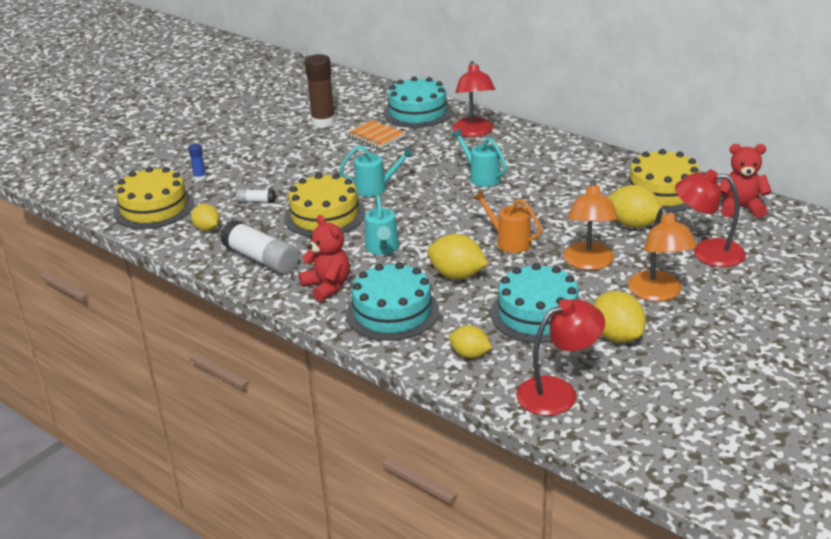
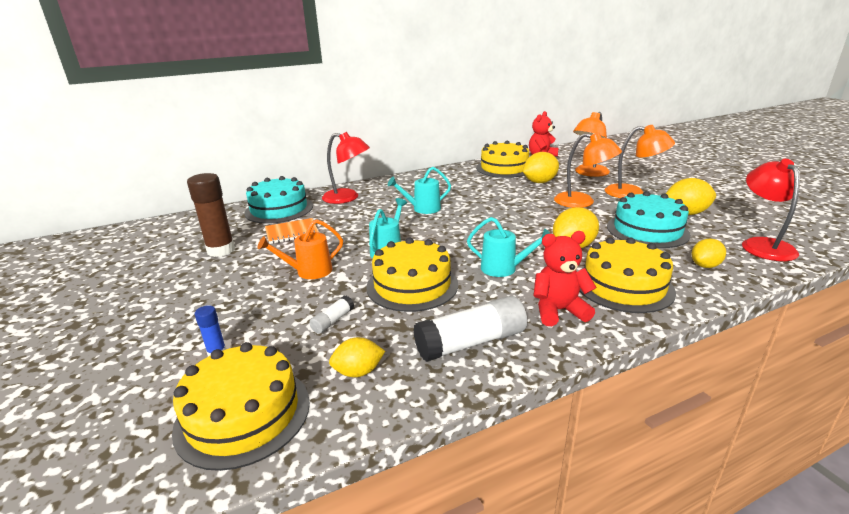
camera: 65 degrees left, 5 degrees down
(392, 312) = (623, 286): turquoise cake -> yellow cake
(509, 241) = (532, 219): orange watering can -> orange watering can (308, 272)
(707, 252) = (588, 173): red lamp -> orange lamp

